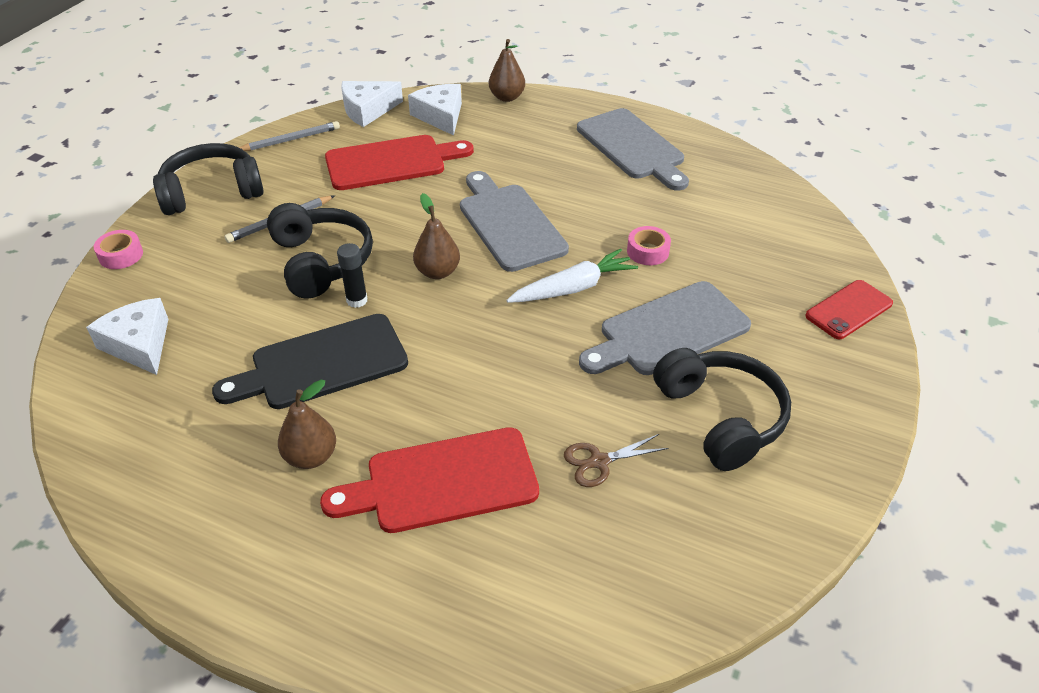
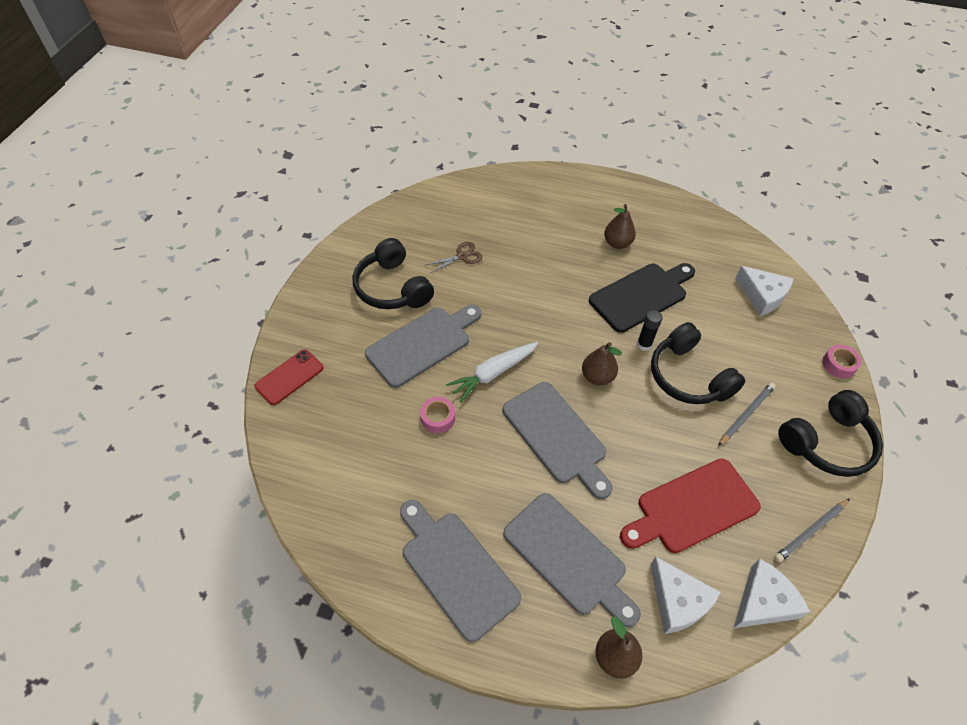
camera: 170 degrees right, 10 degrees up
(443, 482) = (543, 238): red cutting board -> none
(526, 145) = (568, 557): none -> grey cutting board

